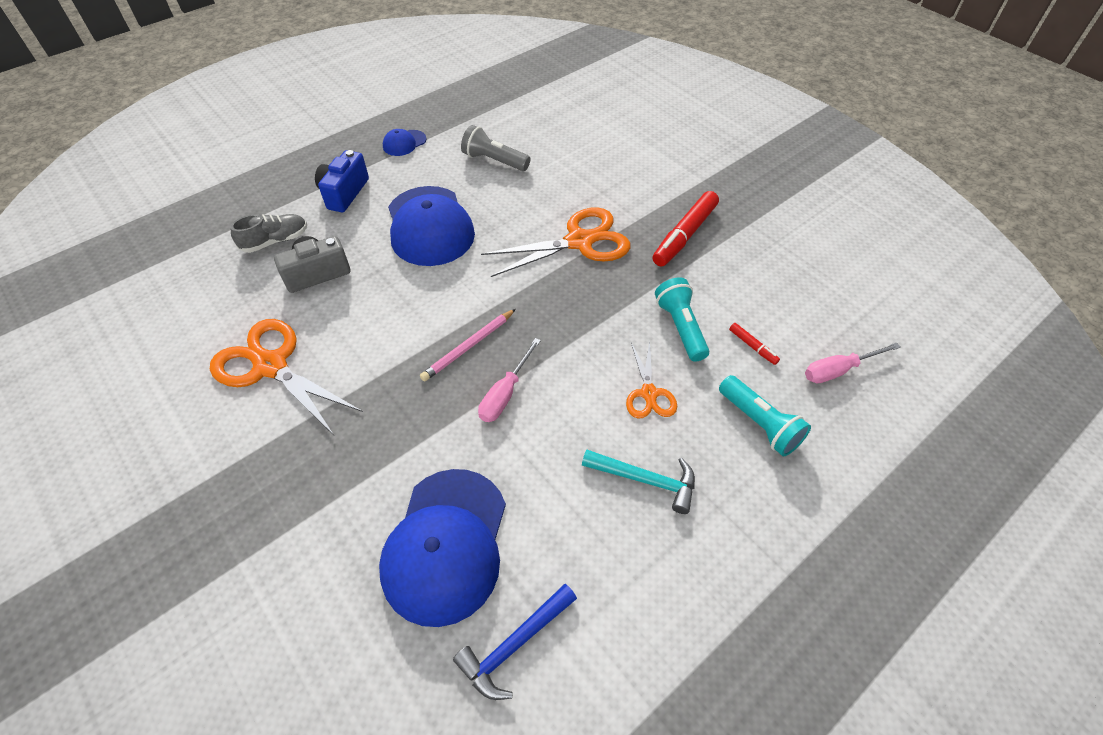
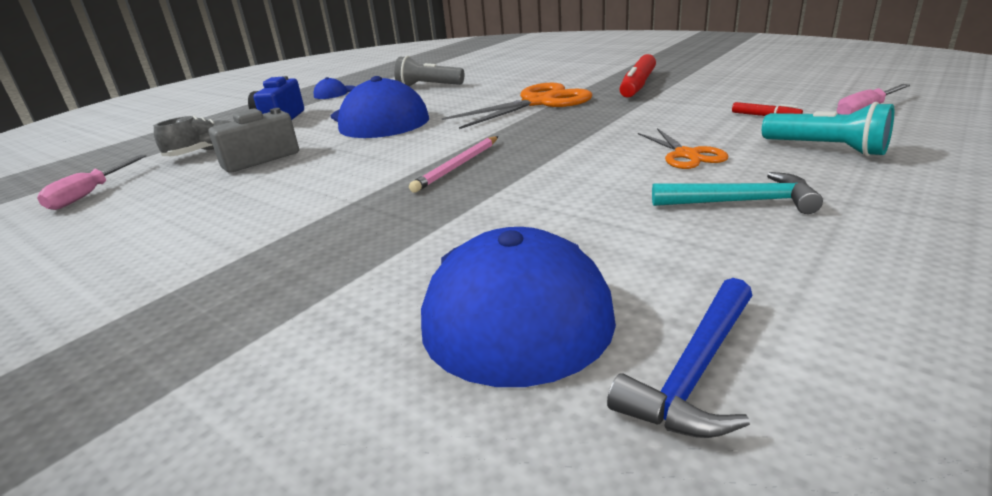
camera: 10 degrees left, 25 degrees down
(270, 366) = (209, 218): orange scissors -> none
(505, 393) = (520, 183): pink screwdriver -> pink screwdriver (90, 194)
(680, 327) = (681, 120): turquoise flashlight -> none

